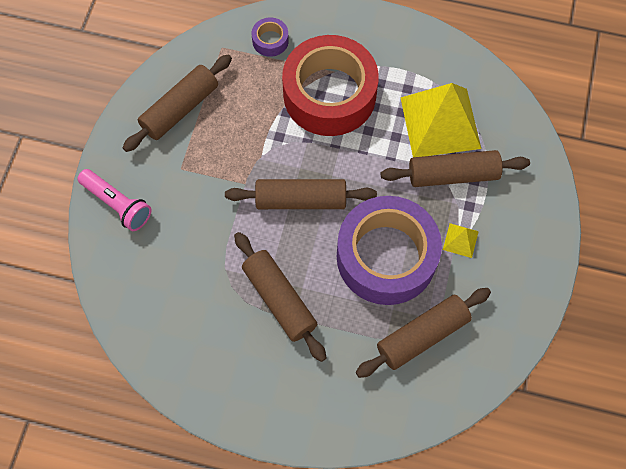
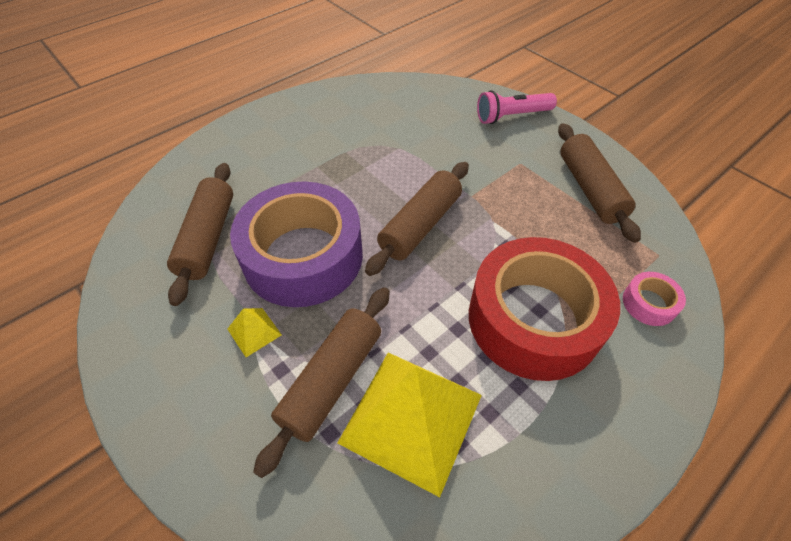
camera: 125 degrees right, 15 degrees down
(270, 41) = (649, 303): purple tape -> pink tape
(279, 299) = (341, 166): brown rolling pin -> none

